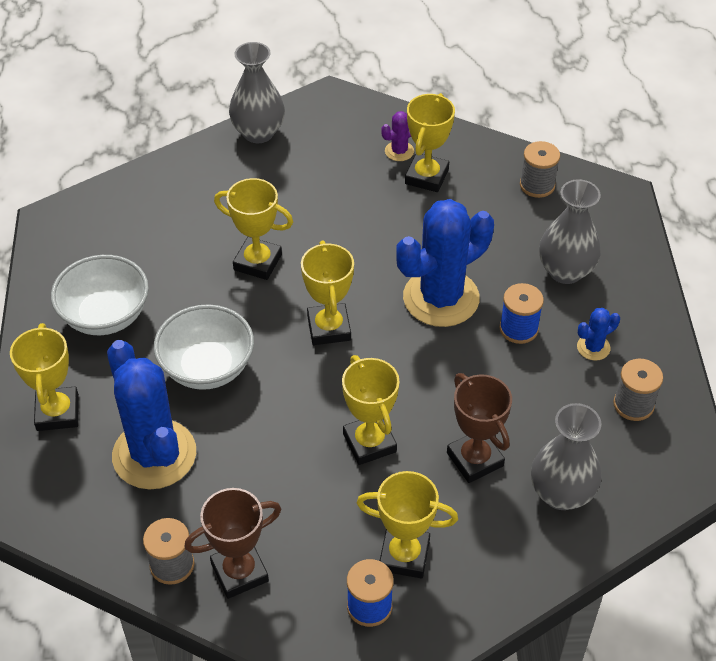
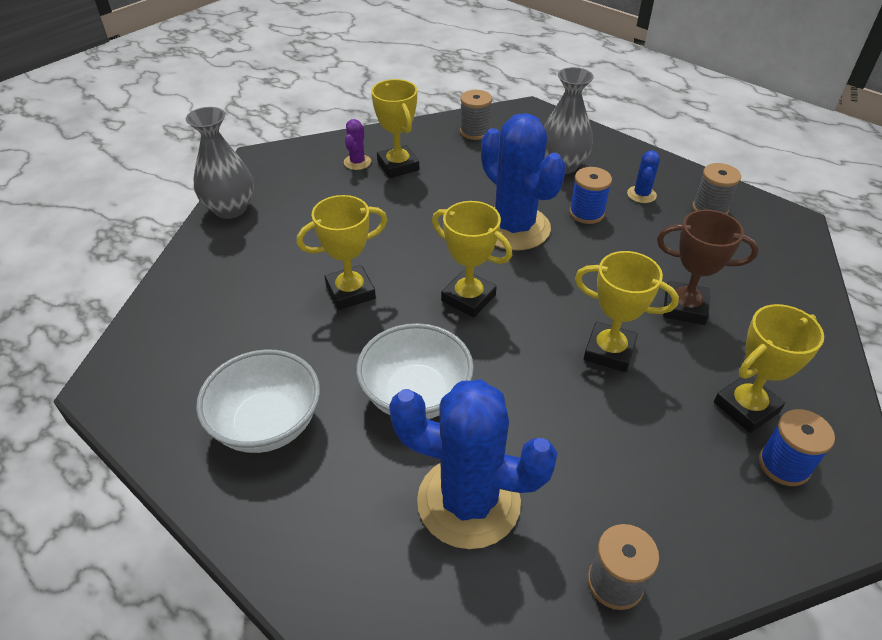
camera: 45 degrees left, 5 degrees down
(57, 412) = (329, 545): yellow trophy -> none
(239, 572) = (670, 532): brown trophy -> none
(441, 298) = (514, 228): blue cactus -> blue cactus turned 45 degrees counterclockwise
(561, 493) = (758, 287): grey vase -> none

